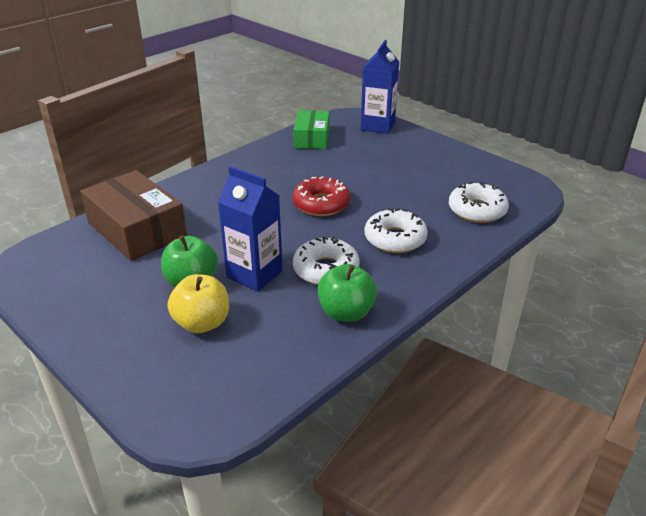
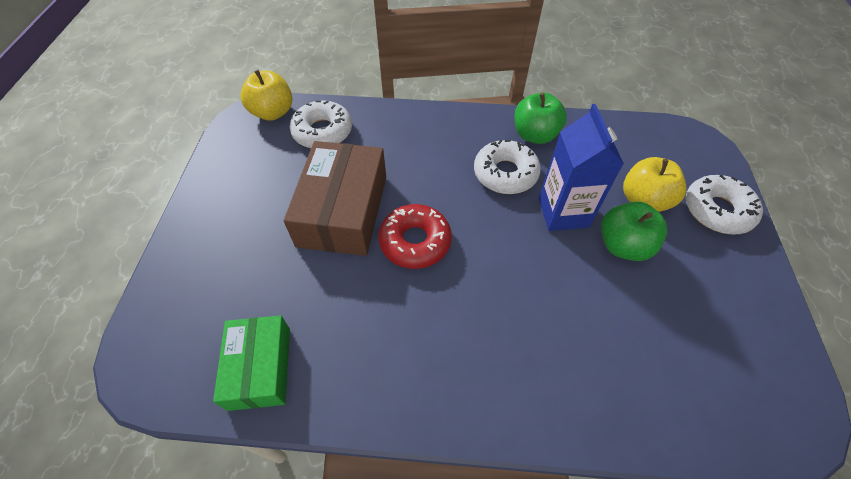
camera: 130 degrees left, 20 degrees up
(137, 229) = (629, 370): brown box -> brown box (343, 210)
(312, 138) = (260, 367): green box -> green box turned 60 degrees counterclockwise
(377, 126) = (166, 313): blue carton -> none
(395, 239) = (419, 157): white donut -> white donut (717, 210)
(526, 198) = (273, 112): none -> yellow apple

